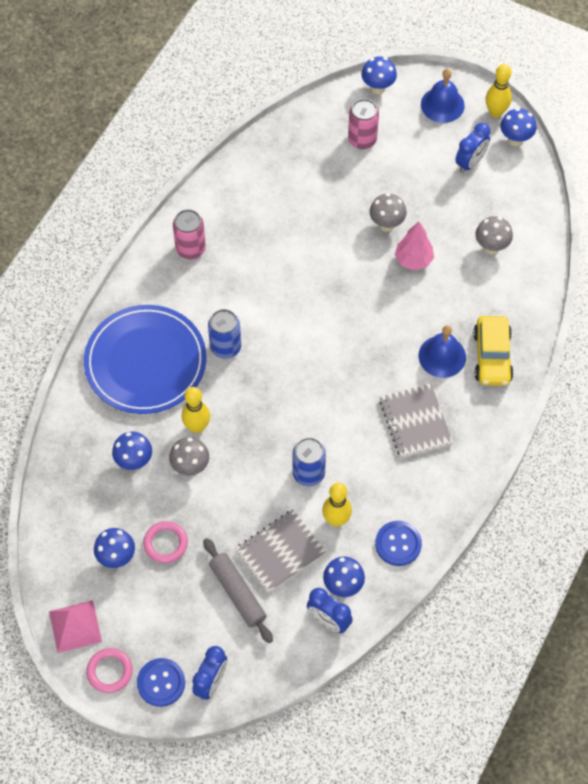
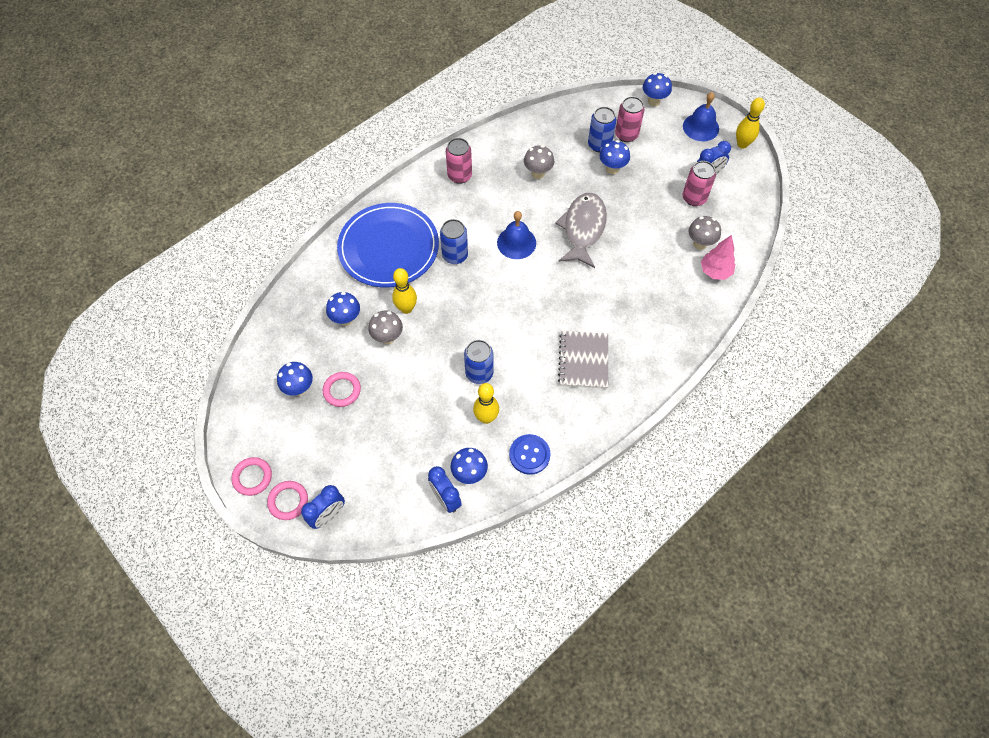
camera: 20 degrees right, 0 degrees up
(75, 626) = (242, 431): pink pyramid -> none
(161, 683) = (288, 501): blue button -> pink ring
(237, 593) = (381, 450): grey rolling pin -> none
(280, 552) = (430, 428): grey notebook -> none
(336, 161) = (599, 145): none -> blue can
(357, 270) = (583, 229): none -> grey fish
(386, 224) = (621, 202): grey mushroom -> grey mushroom (538, 173)
(413, 260) = (632, 235): pink tree -> pink tree (715, 271)
(442, 356) = (626, 316): blue bell -> blue bell (516, 242)
(465, 194) = (694, 198): none -> pink can
(492, 356) = (668, 329): yellow car -> none
(515, 140) = (750, 169): blue mushroom -> blue mushroom (612, 169)

